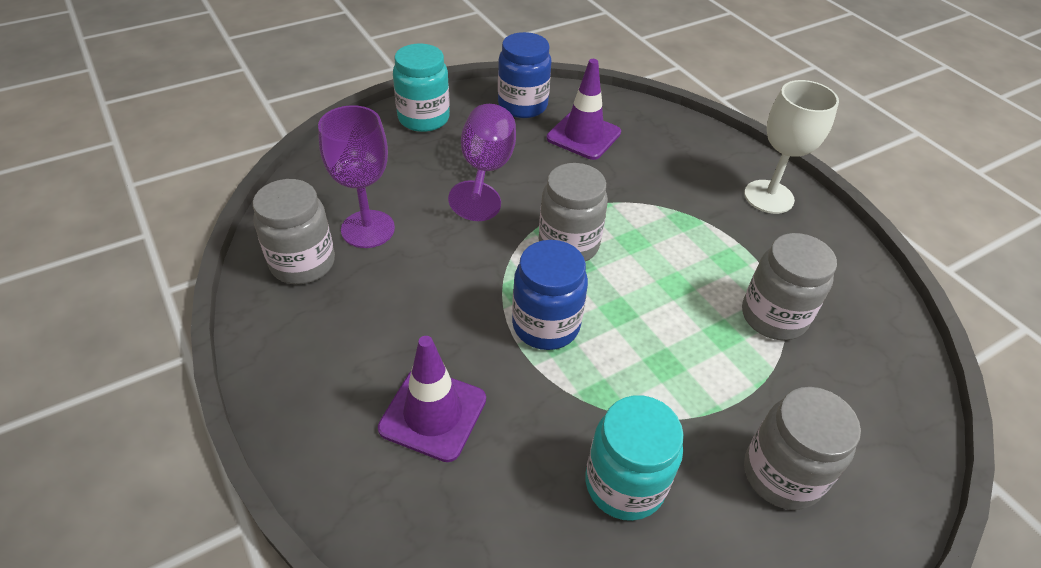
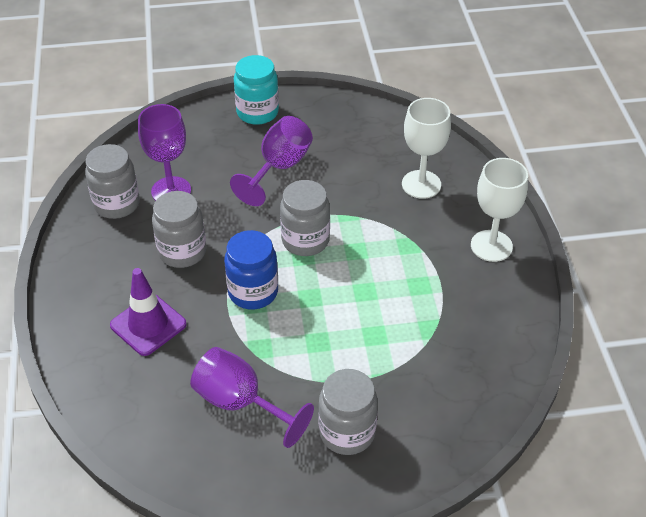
camera: 25 degrees right, 0 degrees up
(522, 105) = (341, 119): blue jar -> none
(583, 135) = (374, 157): purple traffic cone -> none
(624, 484) = (241, 403): turquoise jar -> purple goblet
(652, 152) = (421, 184): none -> white goblet
(773, 317) = (421, 335): grey jar -> grey jar (182, 252)

